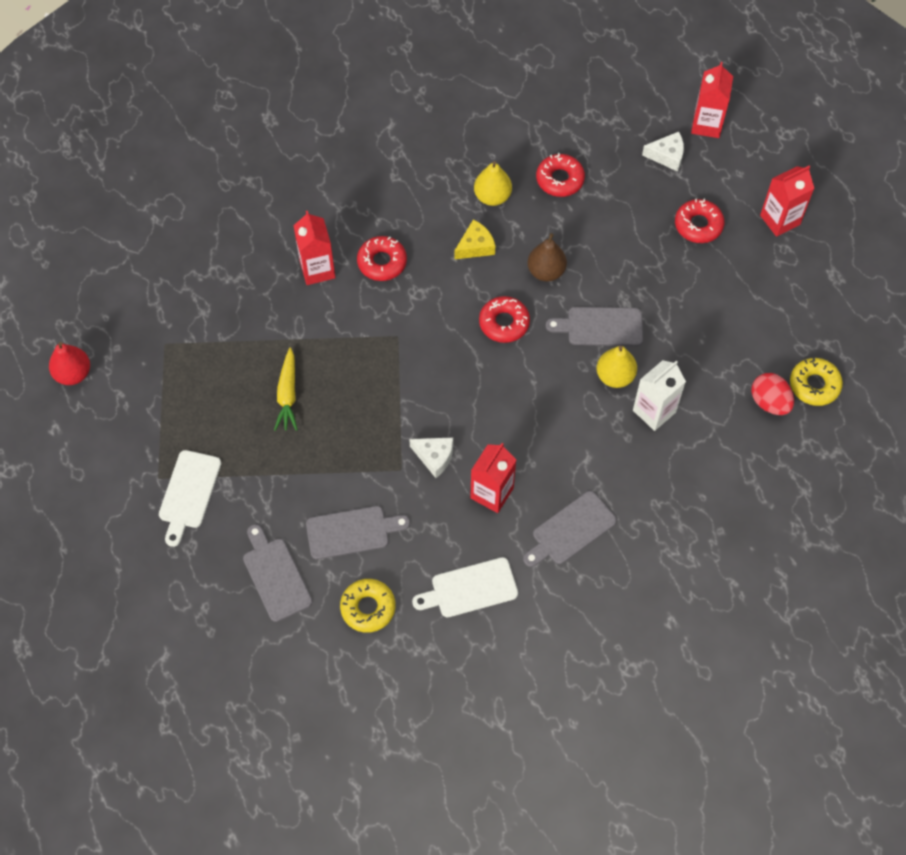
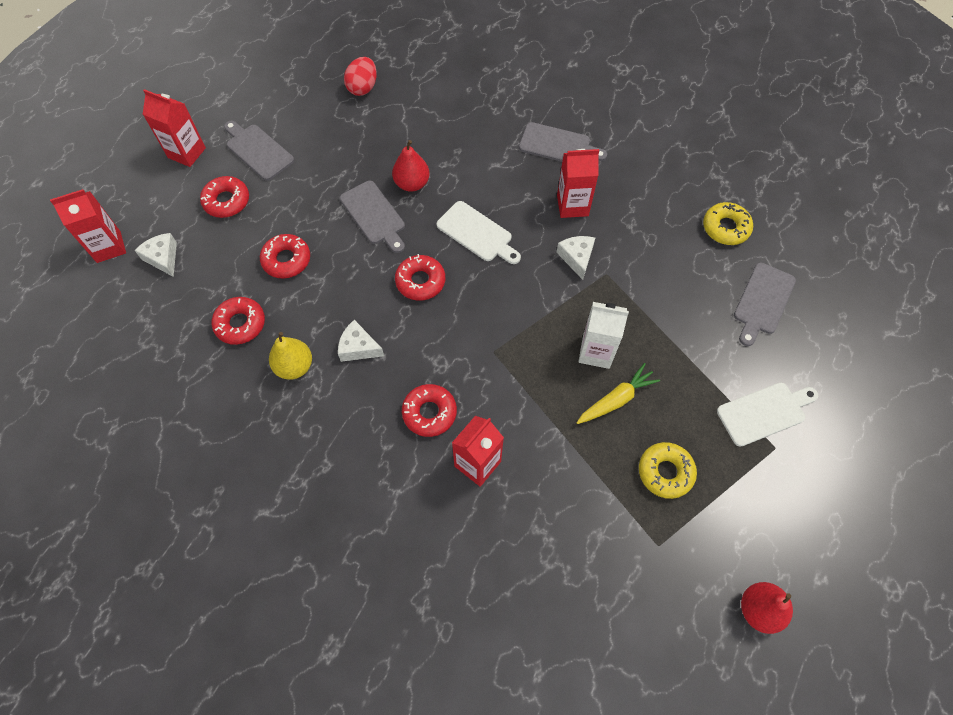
camera: 125 degrees left, 0 degrees up
(352, 532) = (683, 274): grey cutting board -> grey cutting board (258, 150)
(470, 589) = (653, 177): white cutting board -> white cutting board (477, 233)
(475, 246) = (358, 347): yellow cheese -> white cheese
(546, 271) = (347, 280): brown pear -> none
(600, 239) = (286, 260): none -> red donut
(615, 376) = (412, 183): yellow pear -> red pear
(654, 411) = (423, 146): white carton -> white carton (596, 352)
(814, 385) = (329, 71): yellow donut -> yellow donut (665, 472)

